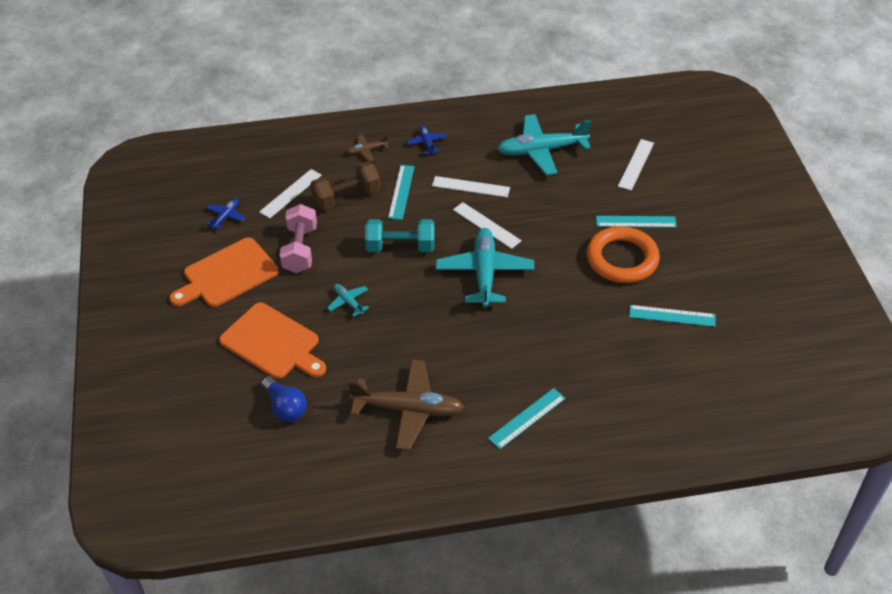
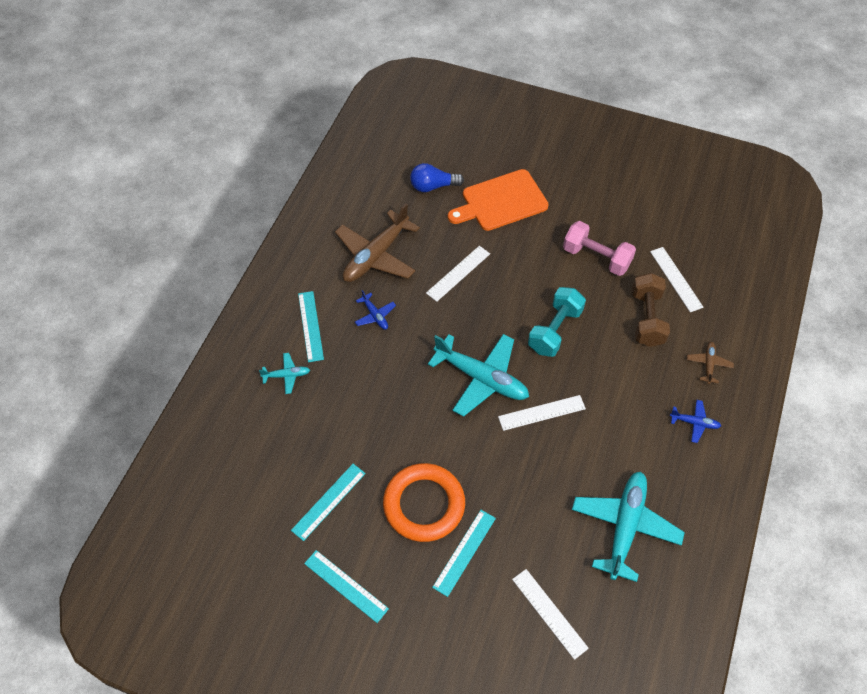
camera: 120 degrees right, 10 degrees up
(226, 216) = (670, 223): blue plane -> blue plane (375, 315)
(227, 274) = (596, 200): orange cutting board -> none
(348, 302) = (513, 265): turquoise plane -> turquoise plane (287, 375)
(401, 192) = (630, 365): turquoise ruler -> turquoise ruler (346, 586)
(471, 187) = (604, 428): white ruler -> white ruler (458, 273)

